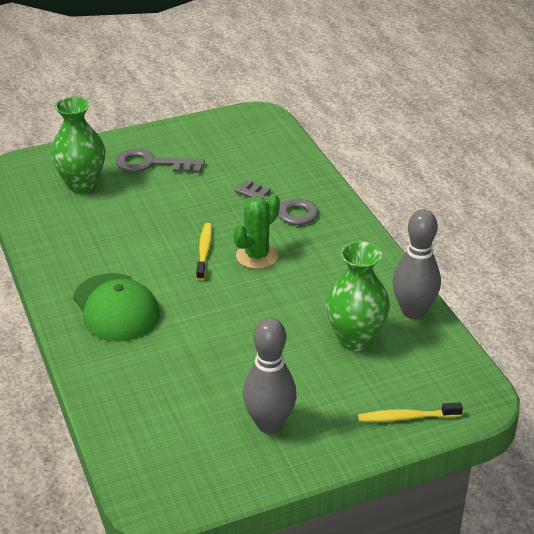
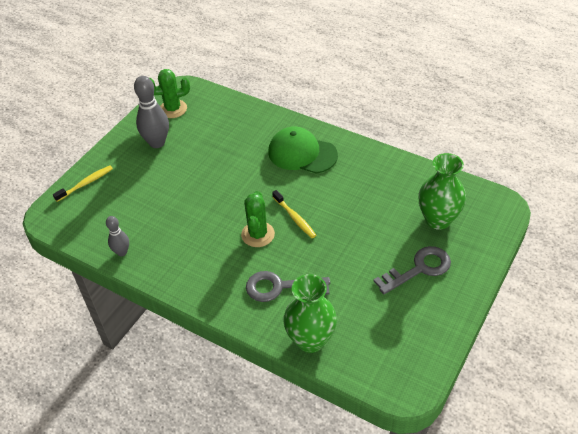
camera: 145 degrees right, 10 degrees up
(200, 468) = (173, 109): none -> green cactus
(355, 339) = (146, 212): green vase -> green vase (310, 340)
(413, 311) = (122, 252): grey bowling pin -> grey bowling pin, size x0.57

